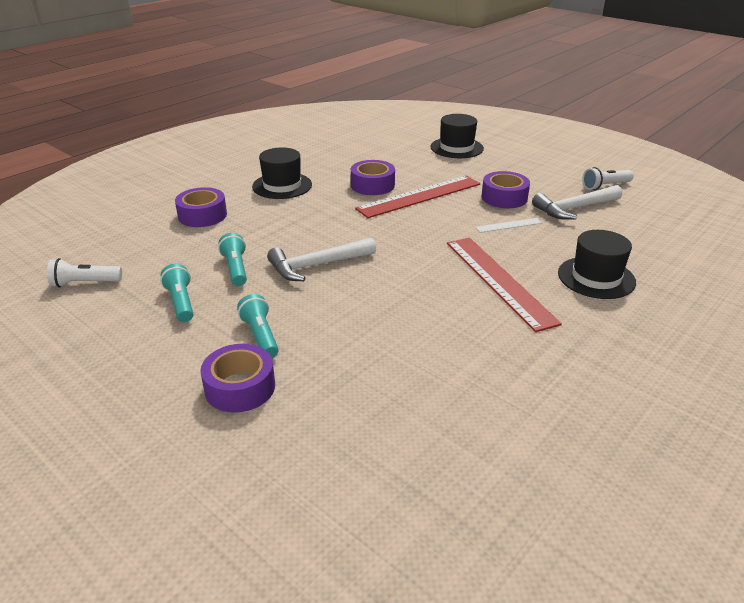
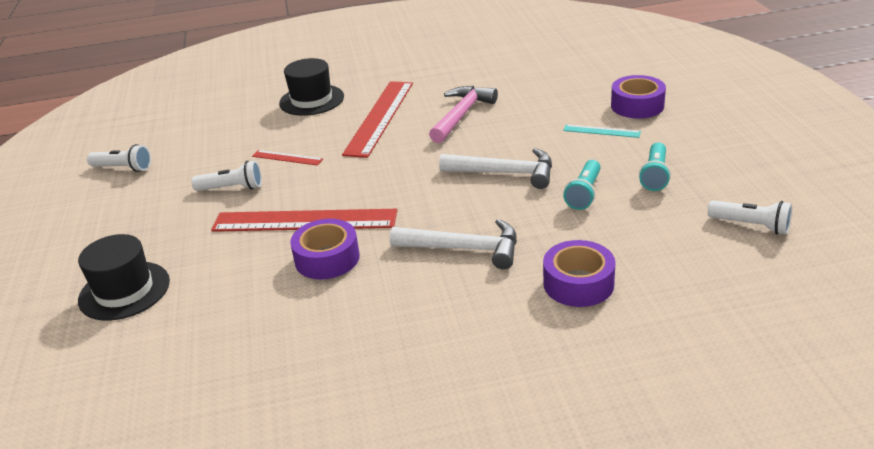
camera: 140 degrees left, 0 degrees up
(260, 336) = (601, 131): turquoise flashlight -> turquoise ruler
(282, 186) = (434, 303): black hat -> none
(424, 308) = (461, 115): none -> pink hammer
(504, 197) = (232, 188): purple tape -> white flashlight
(508, 225) = (287, 158): white ruler -> red ruler
(574, 208) = (202, 155): white hammer -> white hammer (464, 249)

